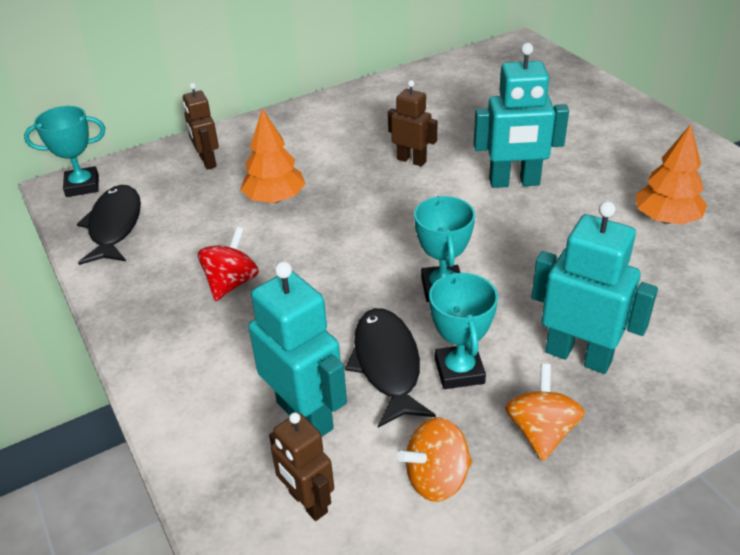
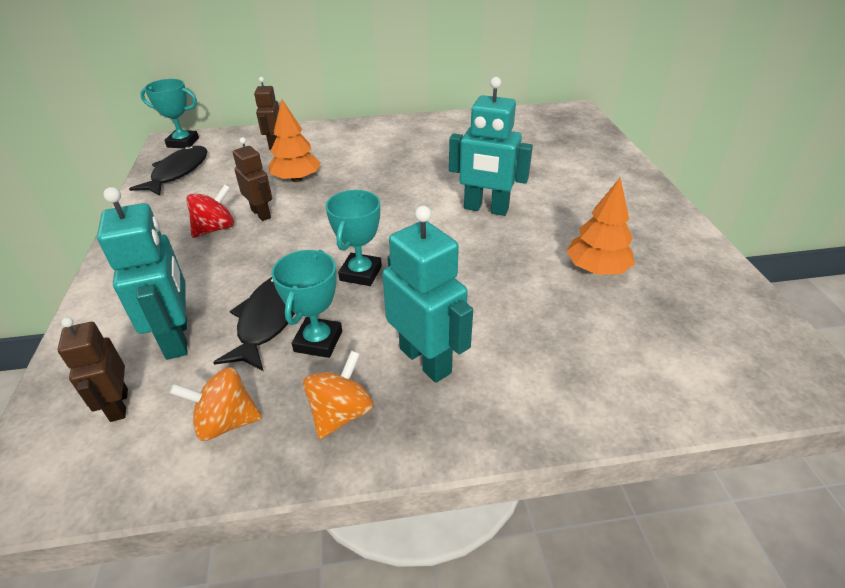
camera: 20 degrees right, 0 degrees up
(411, 160) = (418, 175): brown robot -> brown robot (261, 213)

